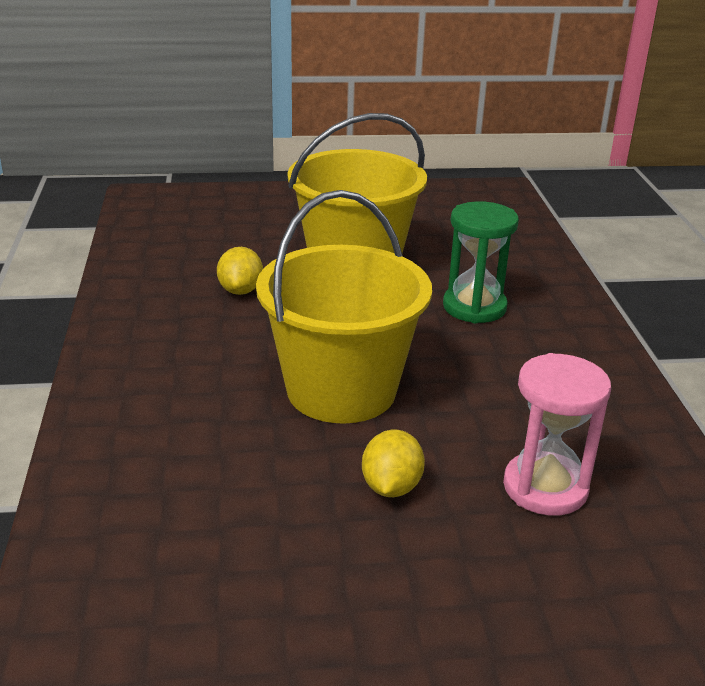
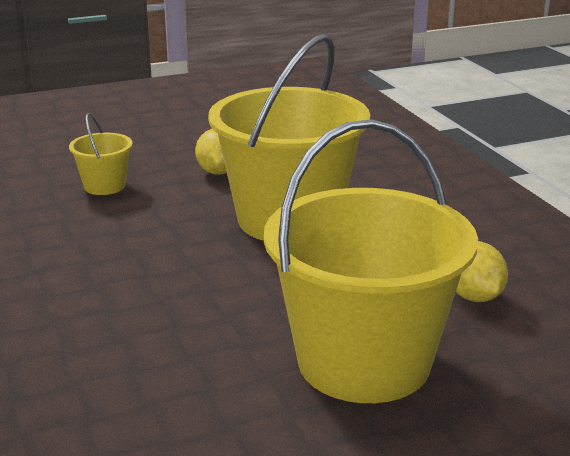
camera: 165 degrees right, 5 degrees down
(474, 307) = (177, 326): green hourglass -> none
(545, 487) = (104, 186): pink hourglass -> yellow bucket

